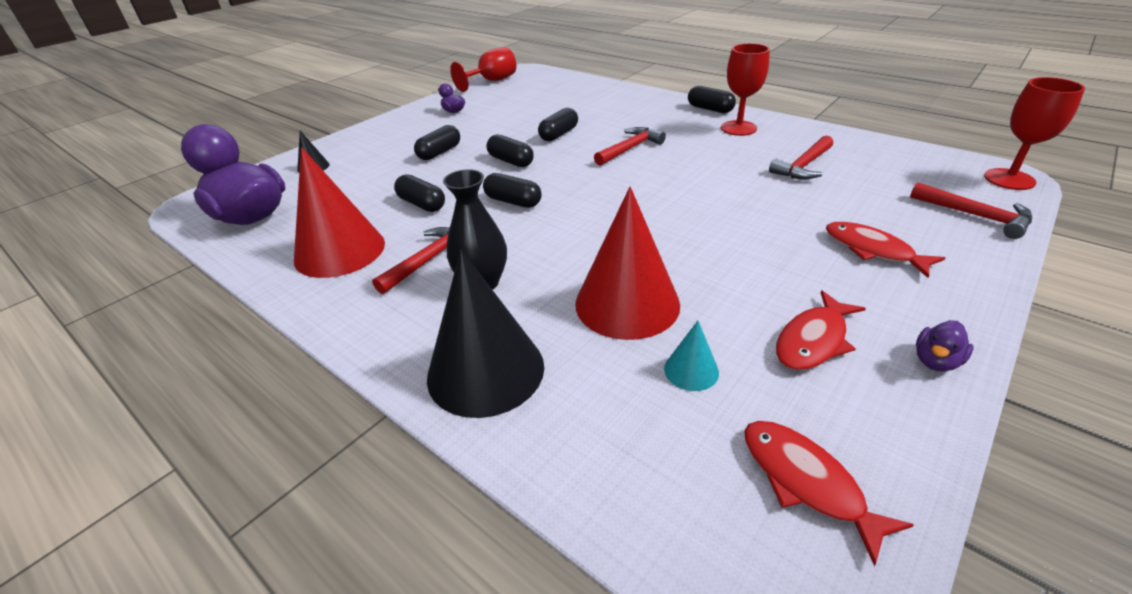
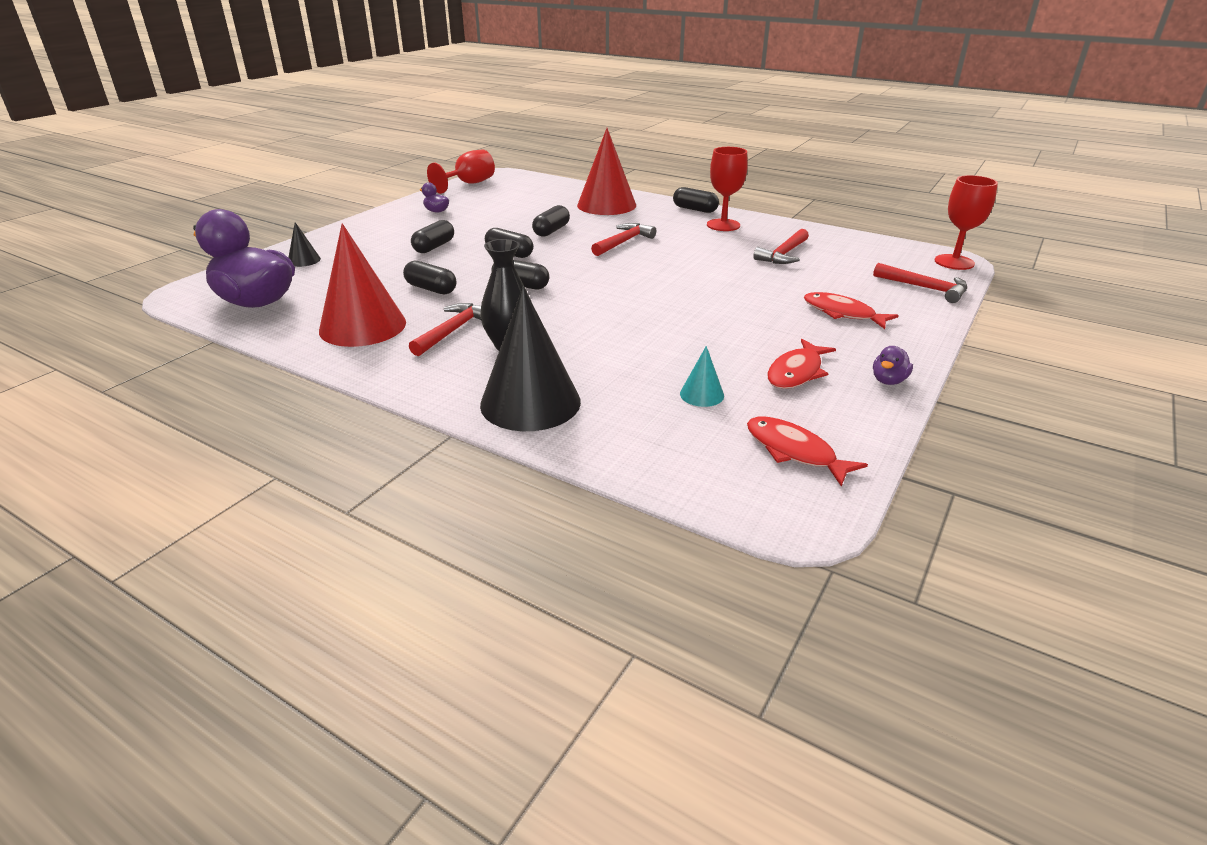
camera: 10 degrees left, 5 degrees down
(627, 303) = (642, 355): red cone -> red cone (606, 205)

